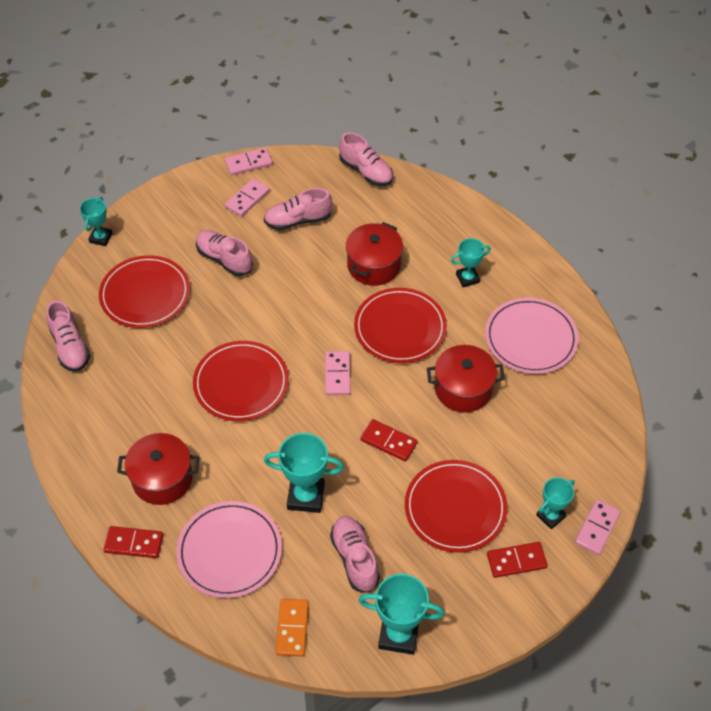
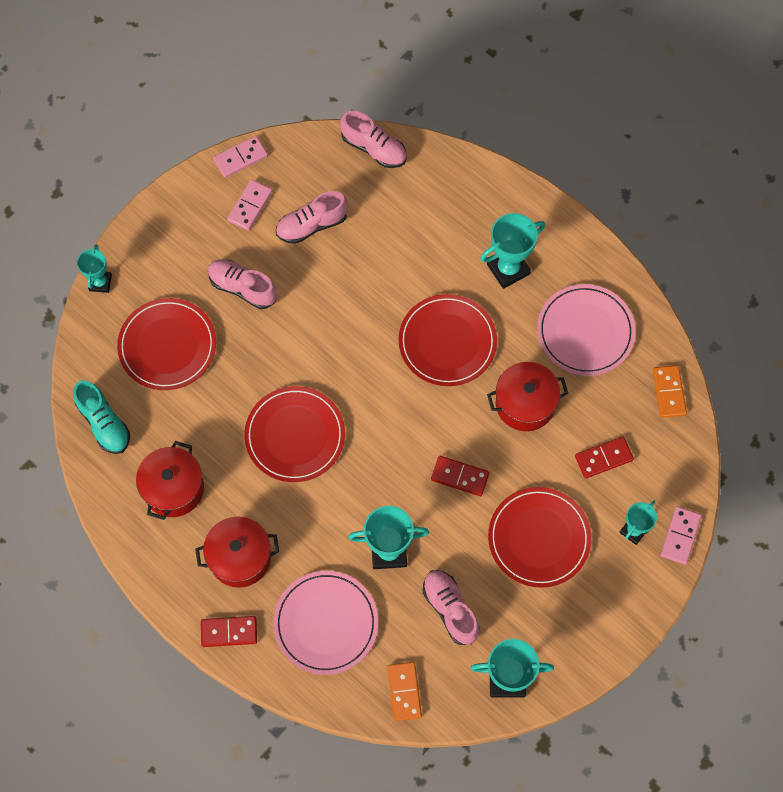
camera: 10 degrees left, 15 degrees up
(70, 347) = (104, 423): pink shoe -> turquoise shoe
(337, 374) = (393, 408): pink domino -> none
(373, 265) = (405, 269): red pot -> red pot (173, 488)
(467, 278) = (508, 269): turquoise trophy -> turquoise trophy, size x1.60
(516, 561) = (607, 584): red domino -> red domino (603, 458)
(603, 400) = (668, 392): none -> orange domino

